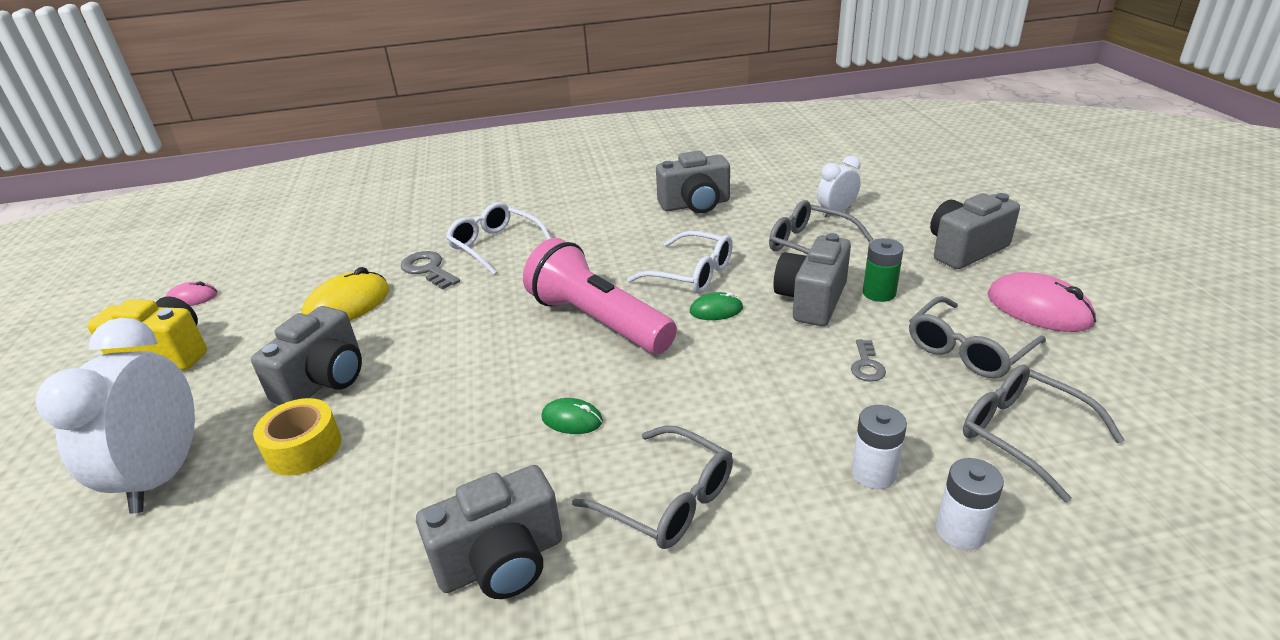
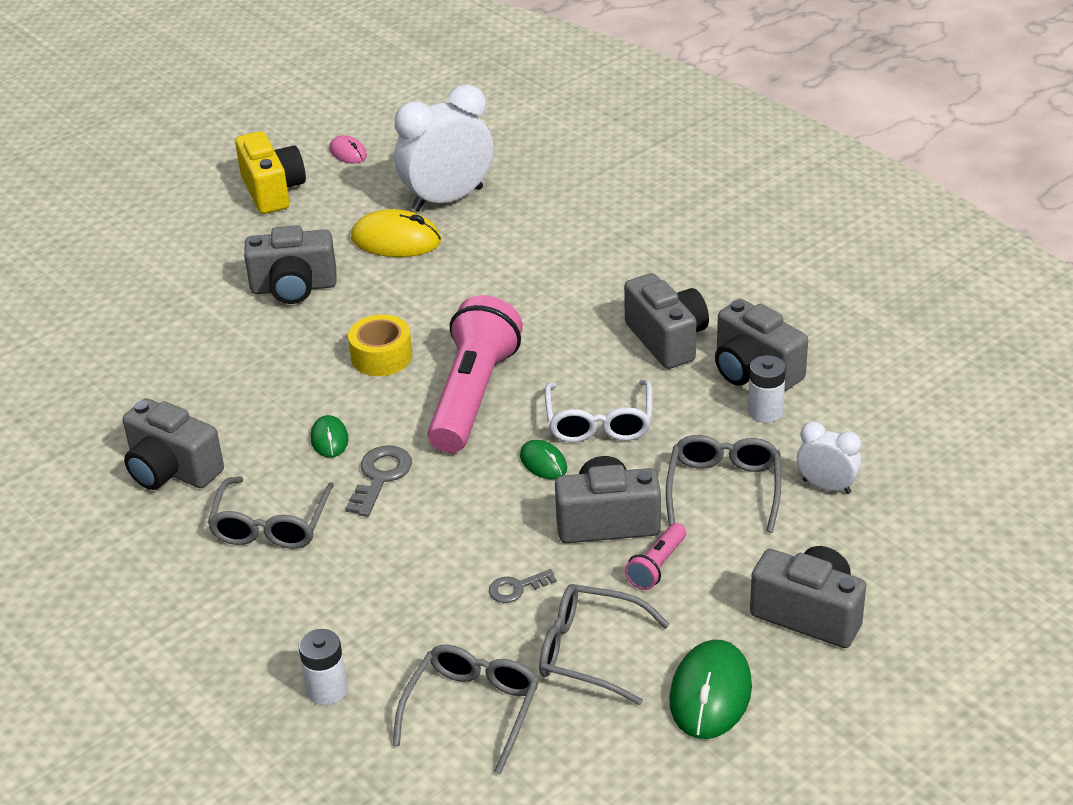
camera: 60 degrees right, 5 degrees up
(163, 475) = (158, 278): white clock -> white clock (447, 199)
(304, 448) = (218, 323): yellow tape -> yellow tape (381, 356)
(428, 269) = (483, 253): grey key -> grey key (380, 477)
(495, 245) = (556, 271): white glasses -> none
(627, 225) = (667, 339): none -> grey camera
(873, 473) = (365, 627): white battery -> white battery (765, 411)
(879, 293) = (657, 566): green battery -> pink flashlight
(1038, 308) = (710, 694): pink mouse -> green mouse

